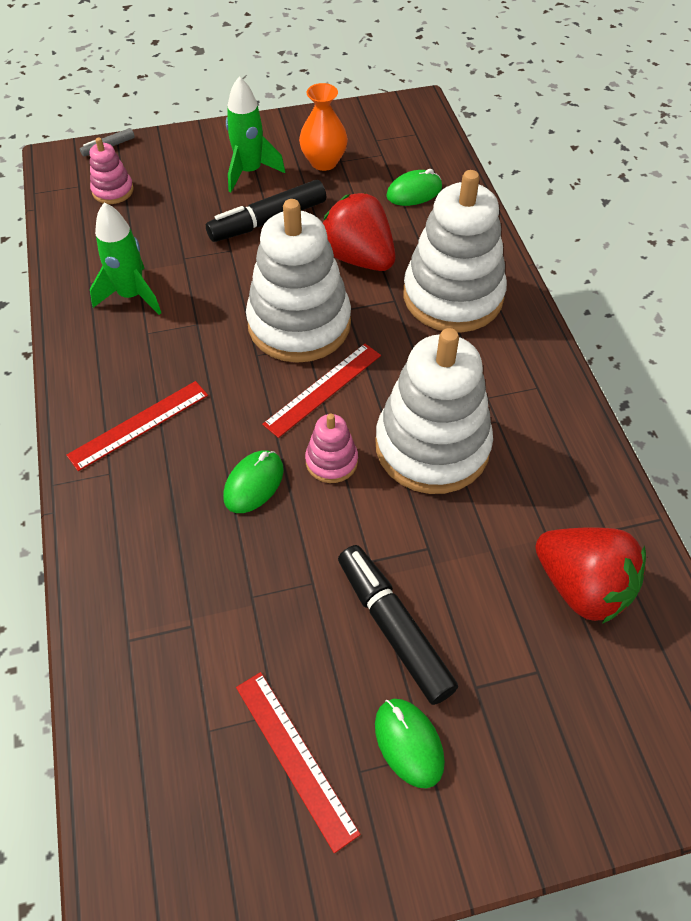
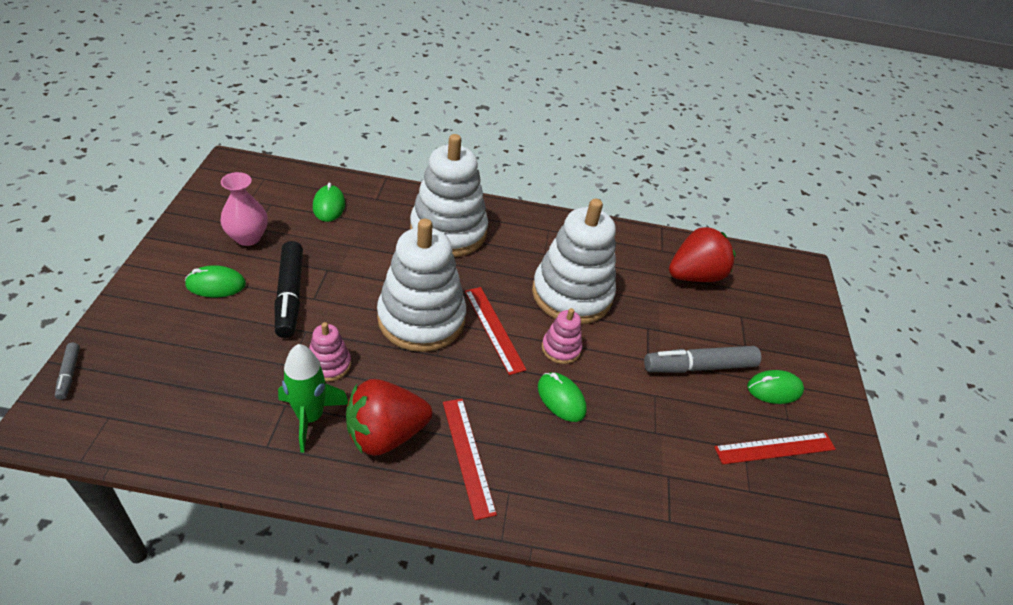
camera: 75 degrees left, 10 degrees down
(113, 191) = (146, 390): pink stacking toy -> pink stacking toy (329, 364)
(250, 172) = (216, 284): green rocket -> green mouse
(324, 162) = (248, 237): orange vase -> pink vase
(358, 258) = (376, 261): red strawberry -> red strawberry (385, 434)
(394, 627) = (698, 366): black marker -> grey marker

